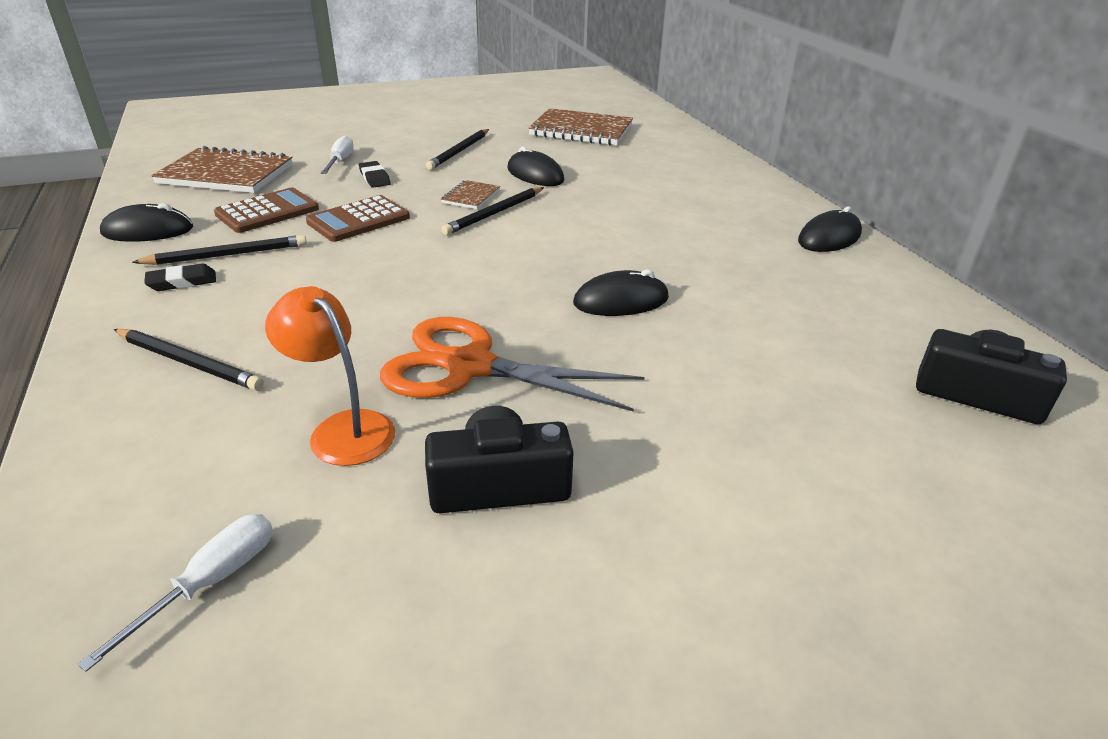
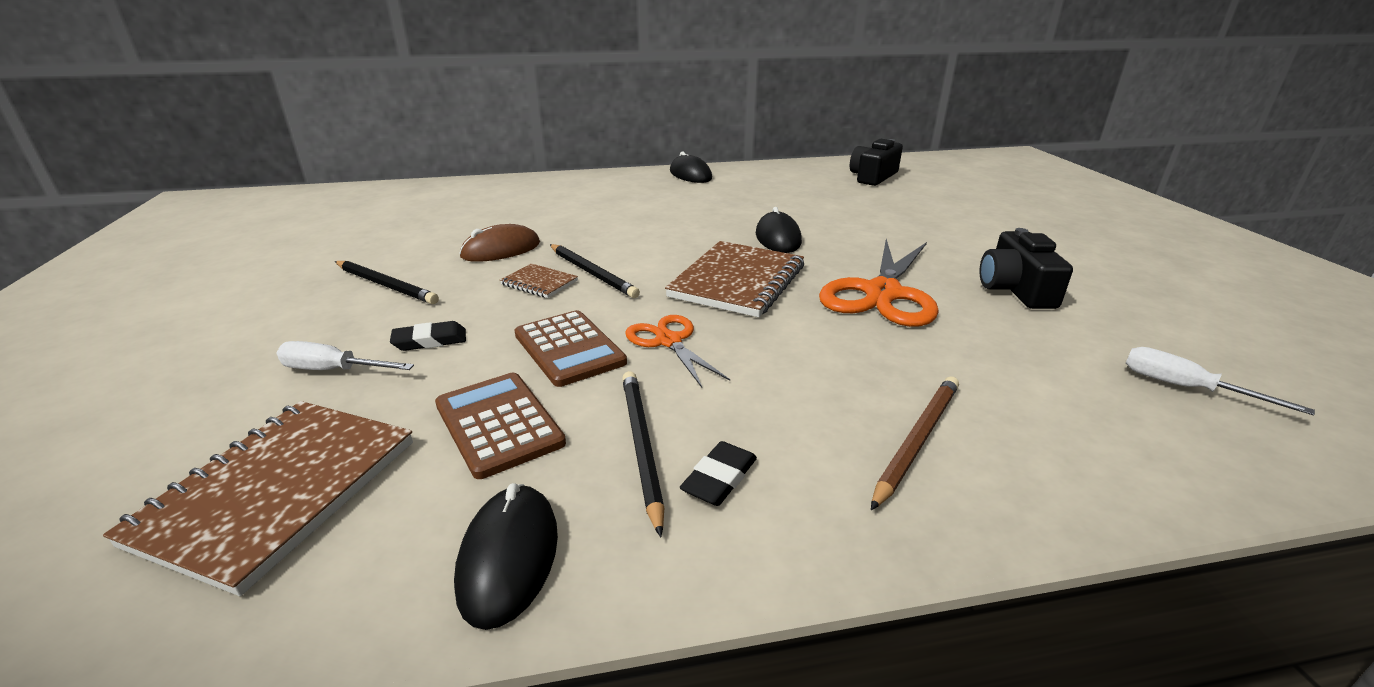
camera: 80 degrees left, 5 degrees down
(182, 282) = (719, 478): black eraser -> black eraser turned 45 degrees clockwise
(189, 362) = (916, 440): black pencil -> brown pencil
(342, 429) = (987, 344): orange lamp -> none
(366, 254) = (668, 341): none -> orange scissors
(535, 175) = (501, 250): black mouse -> brown mouse
(581, 130) = (389, 221): brown notebook -> brown notebook (737, 281)

